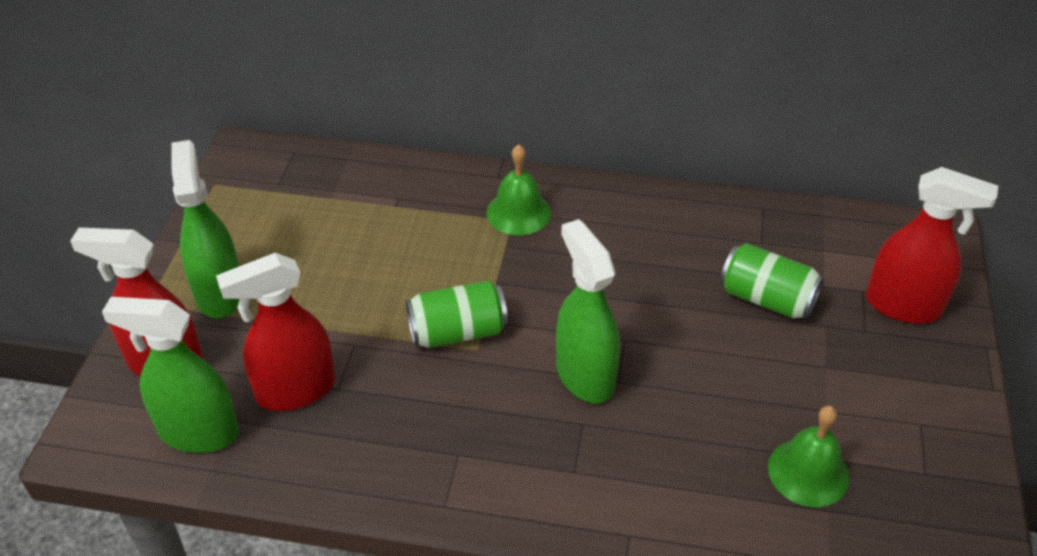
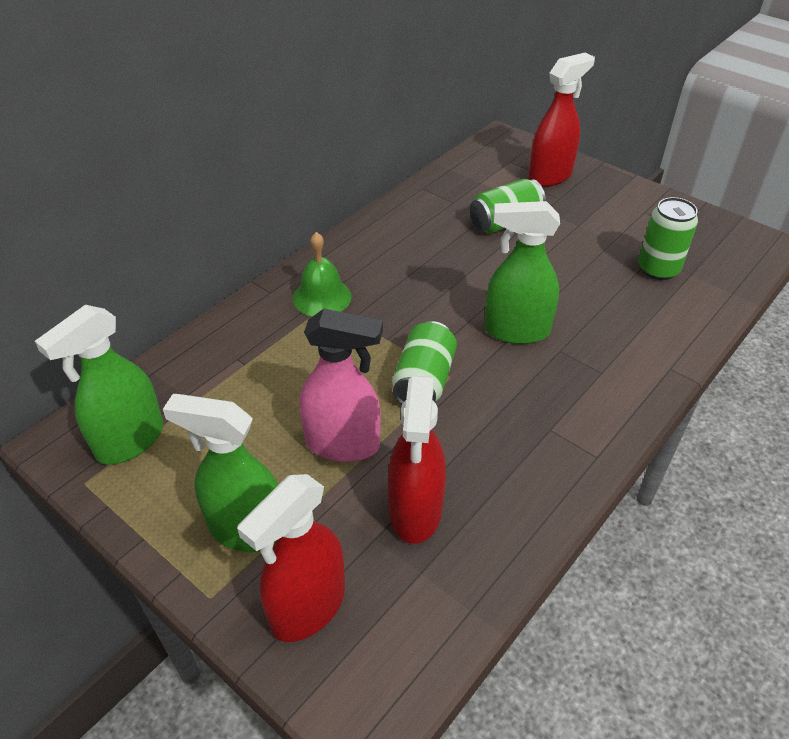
camera: 60 degrees left, 0 degrees up
(198, 432) = (419, 606): green spray bottle -> green spray bottle (130, 441)
(342, 310) = (343, 444): none -> pink spray bottle
(808, 472) = (658, 269): green bell -> green can

